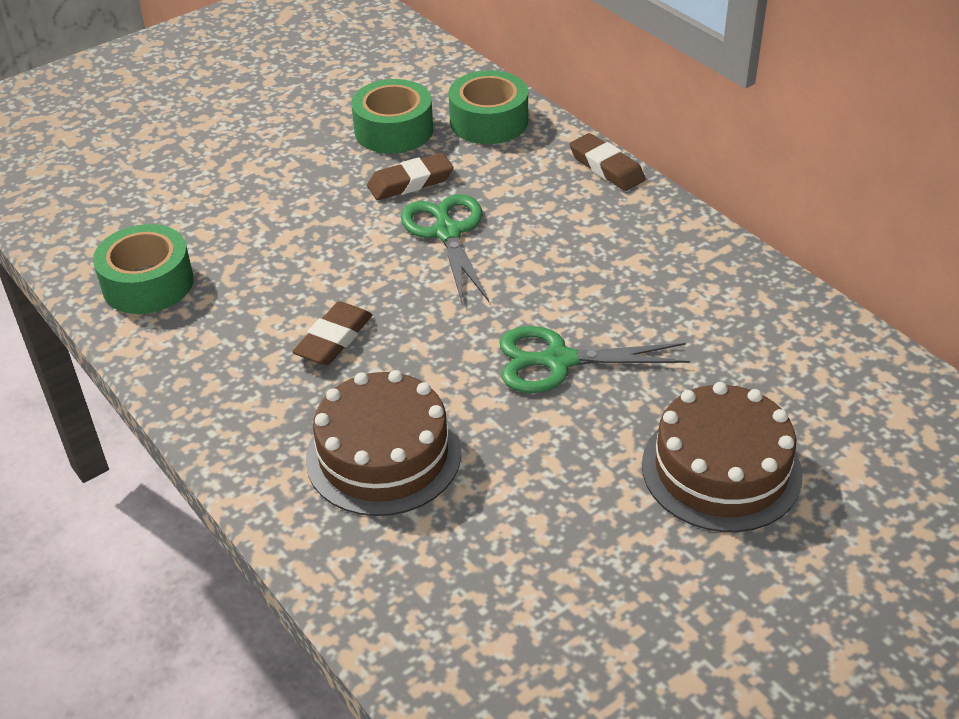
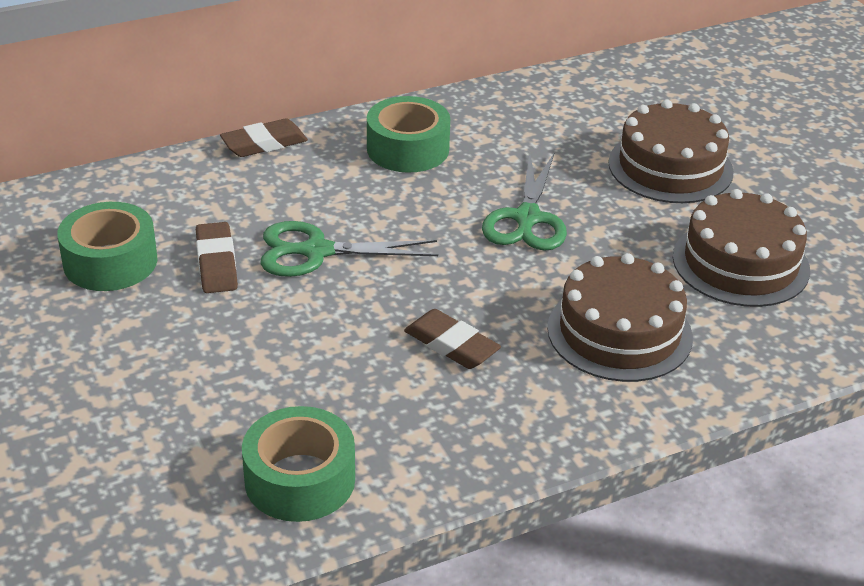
camera: 80 degrees left, 5 degrees down
(489, 121) = (138, 197): green tape -> green tape (408, 149)
(543, 550) = (740, 263): none -> brown cake

